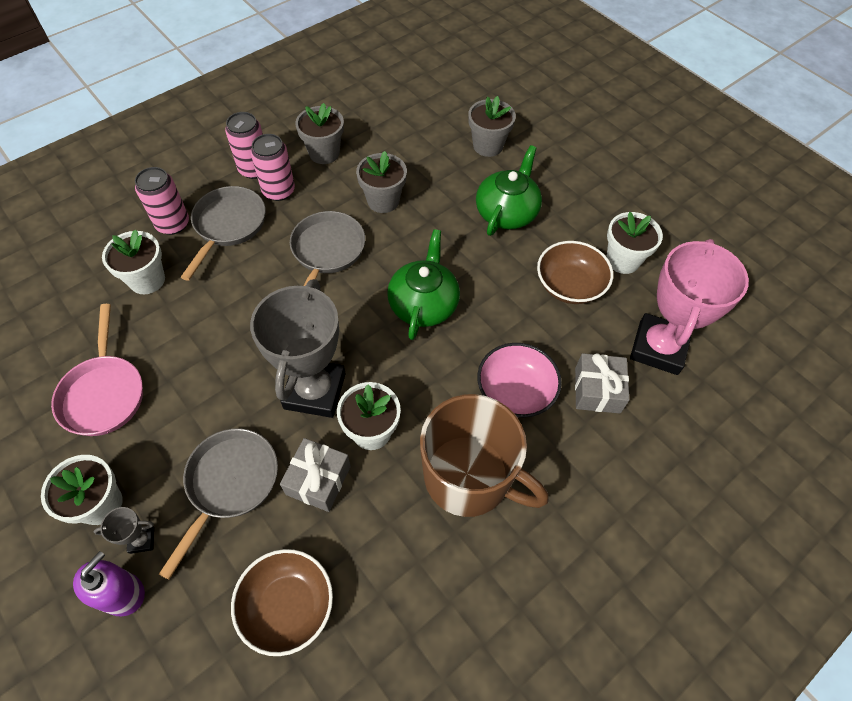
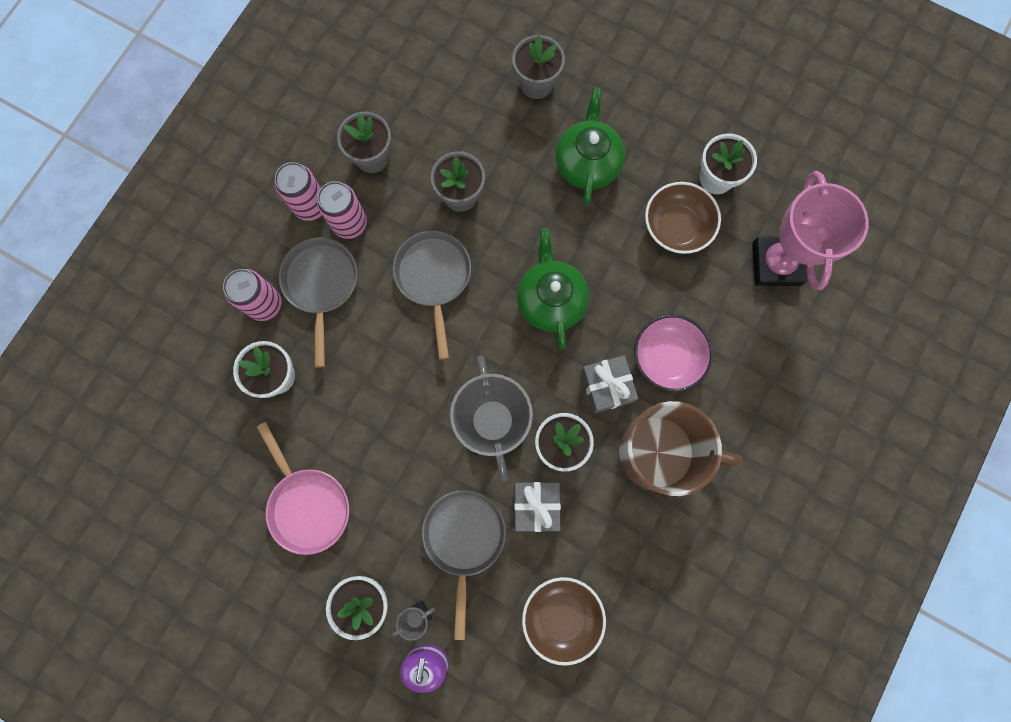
camera: 20 degrees left, 20 degrees up
(597, 390) = (736, 328): grey gift -> grey gift (606, 386)

